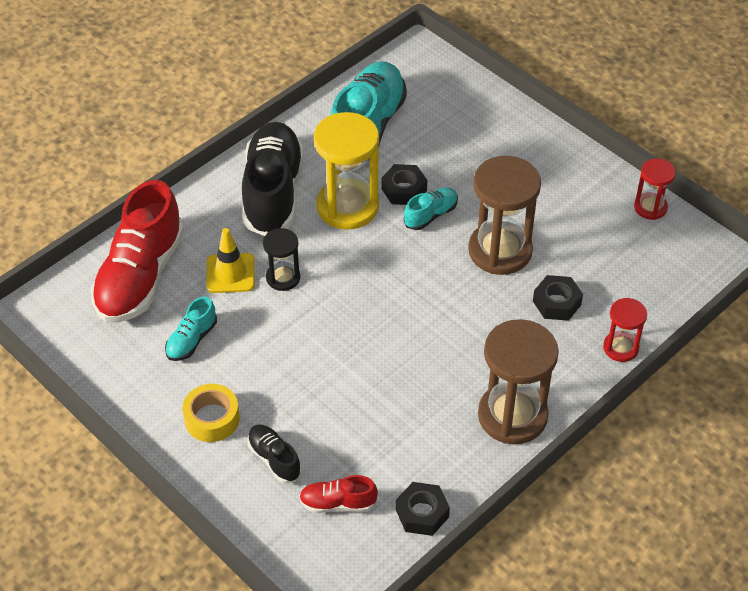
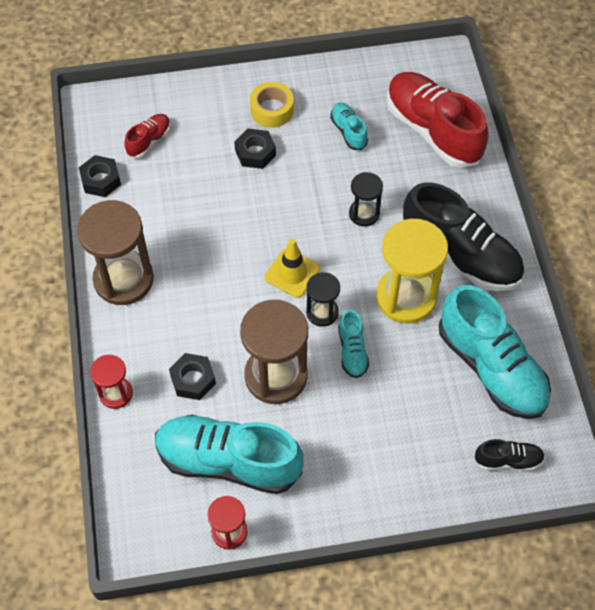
camera: 125 degrees right, 10 degrees up
(230, 273) = (394, 184): yellow traffic cone -> yellow traffic cone (292, 273)
(274, 459) = (211, 126): black shoe -> black shoe (508, 460)
(404, 190) = (395, 349): black nut -> black nut (255, 153)
(412, 253) = (322, 312): none -> black hourglass
(600, 239) = (228, 461): none -> turquoise shoe

